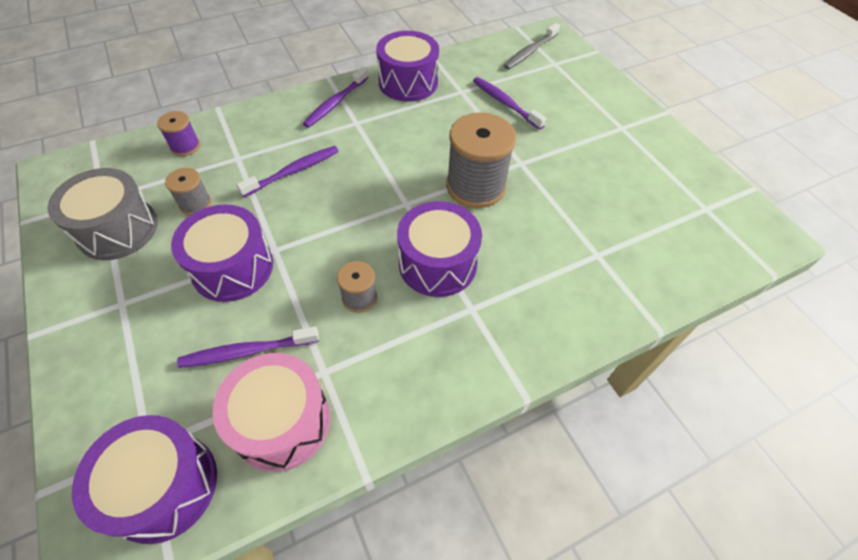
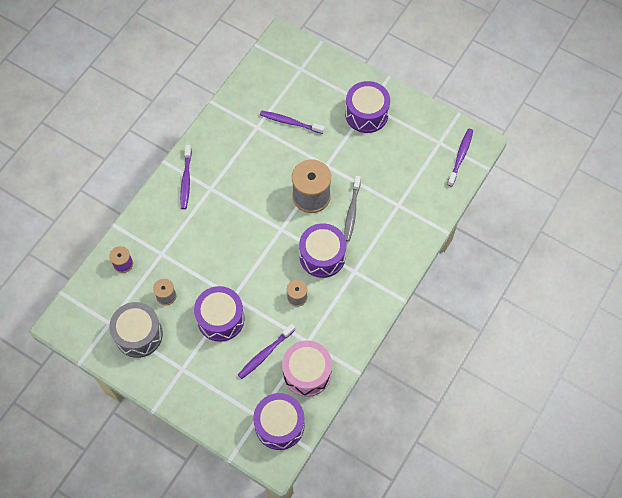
camera: 30 degrees left, 10 degrees up
(293, 171) = (202, 244): purple toothbrush -> purple toothbrush (460, 156)
(408, 82) = (219, 138): purple drum -> purple drum (366, 114)
(530, 52) = (279, 66): grey toothbrush -> grey toothbrush (352, 212)

